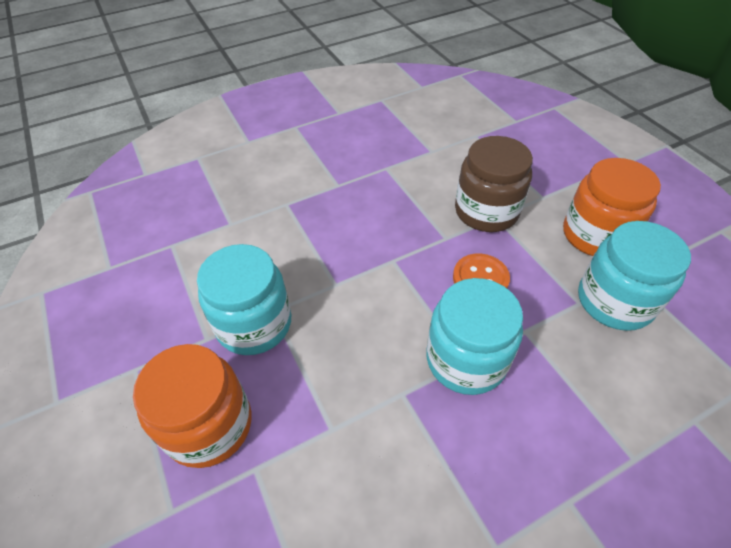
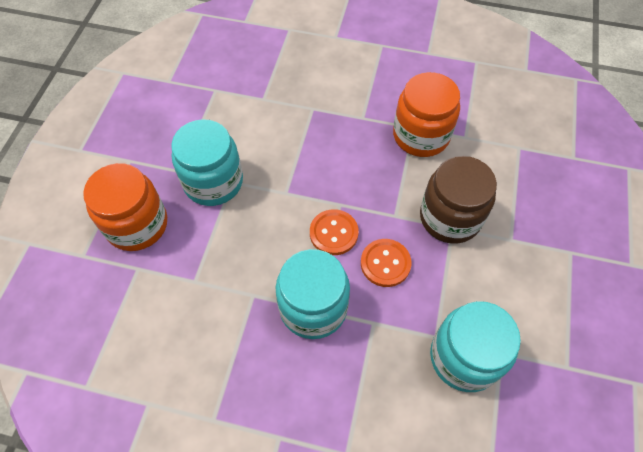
camera: 40 degrees right, 10 degrees up
(413, 286) = (333, 233): none -> orange button
(596, 235) = (515, 301): orange jar -> orange jar (421, 135)

